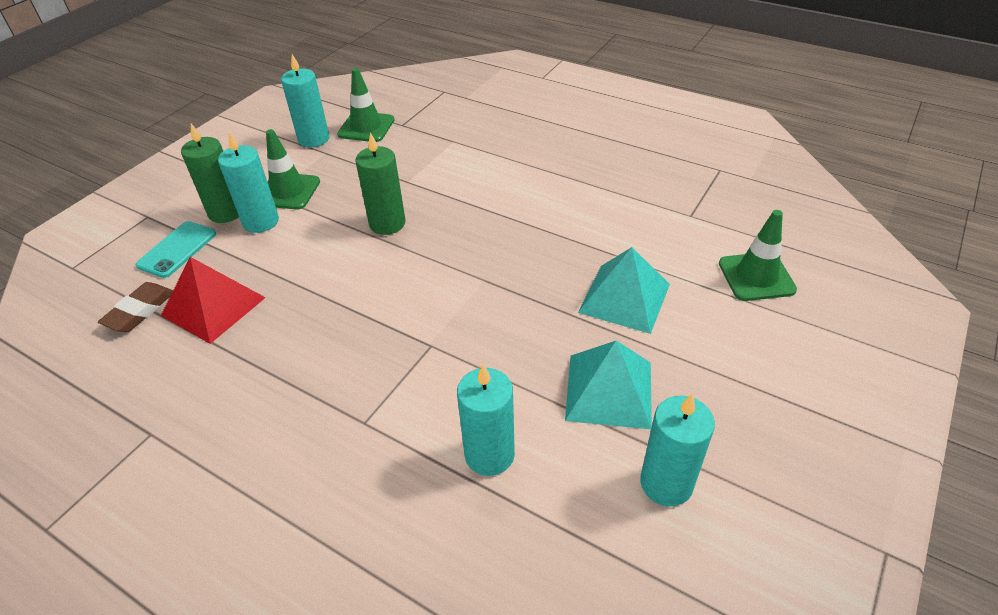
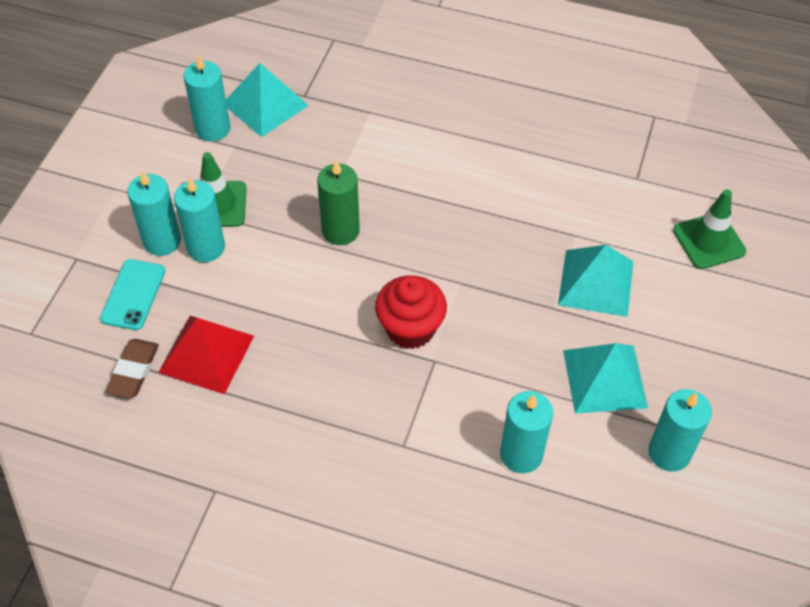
camera: 15 degrees left, 10 degrees up
(226, 212) = (162, 241): green candle -> turquoise candle
(366, 127) = (265, 104): green traffic cone -> turquoise pyramid
(418, 313) = (410, 329): none -> red cupcake

